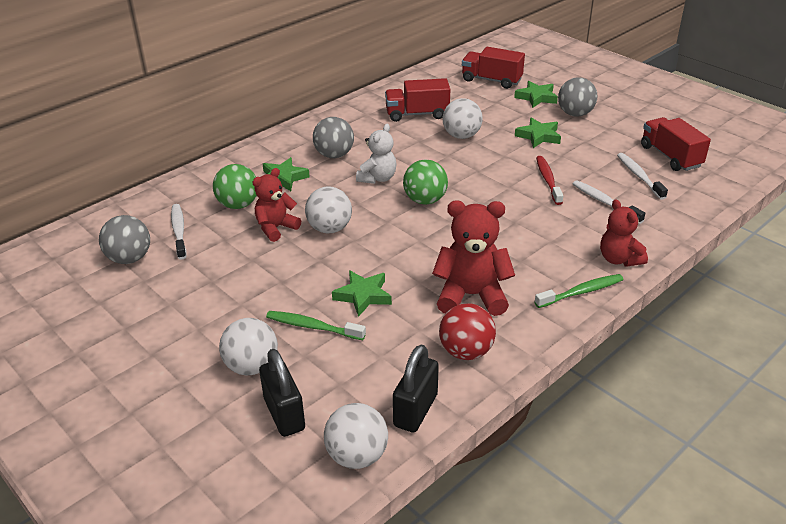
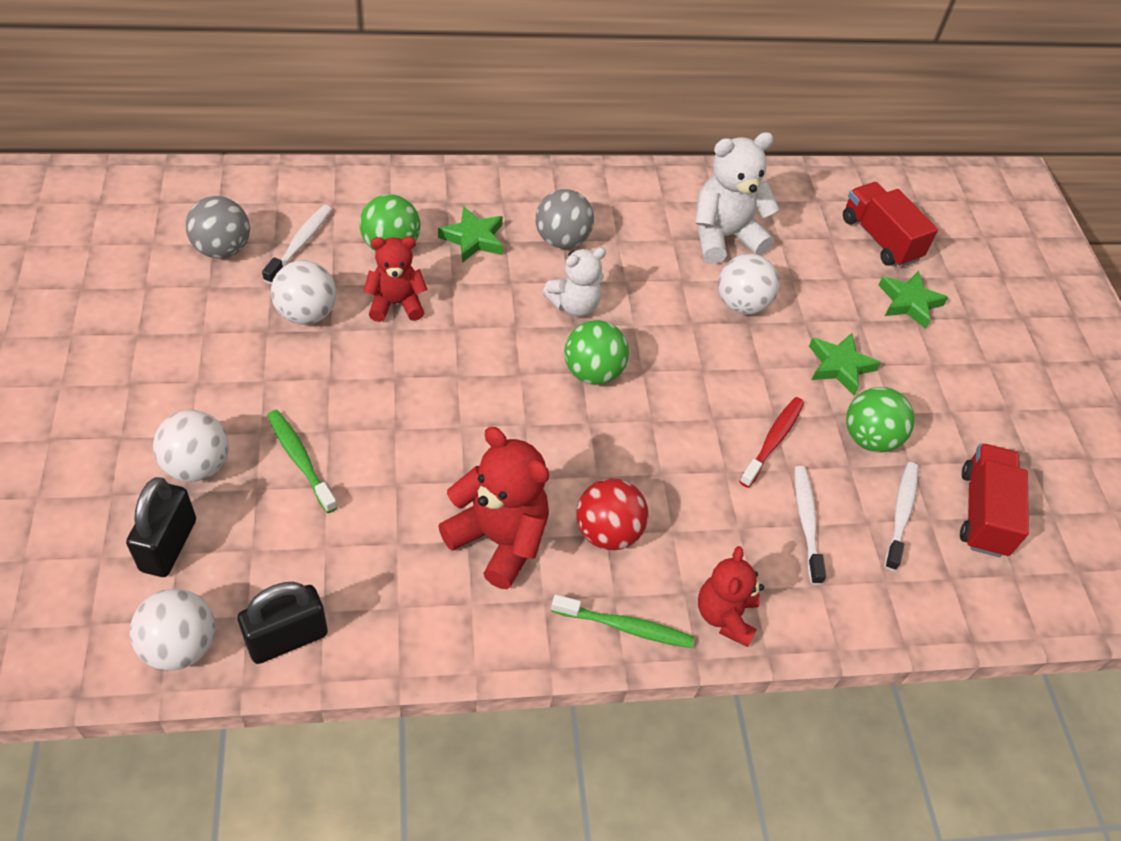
camera: 30 degrees right, 15 degrees up
(329, 229) = (448, 342): white ball -> white ball (306, 313)
(363, 296) = (388, 456): green star -> none
(417, 114) = (724, 237): red truck -> white teddy bear
(466, 351) = (413, 607): red ball -> red ball (607, 532)
(575, 114) = (931, 361): grey ball -> none
(588, 156) = (869, 438): none -> green ball

